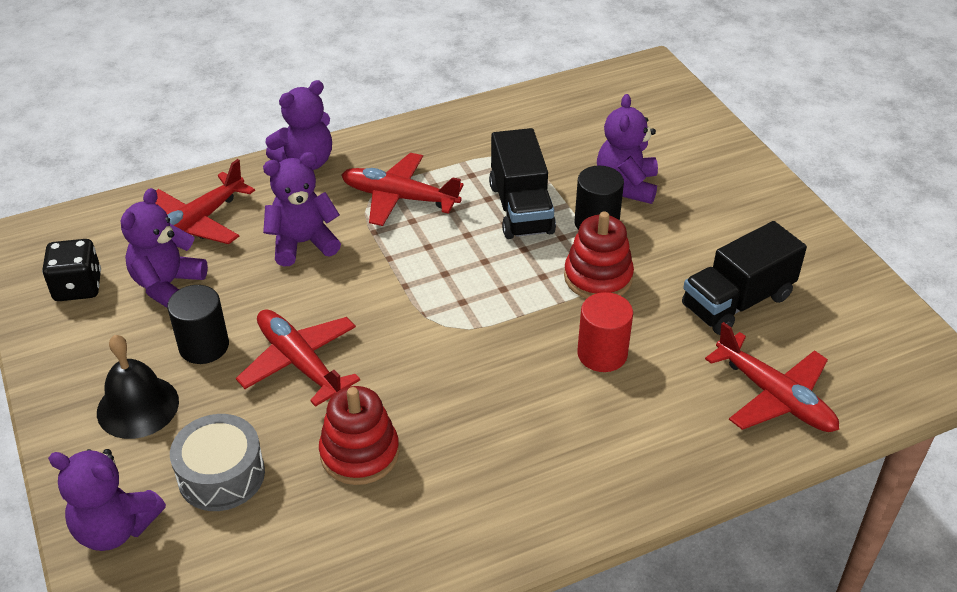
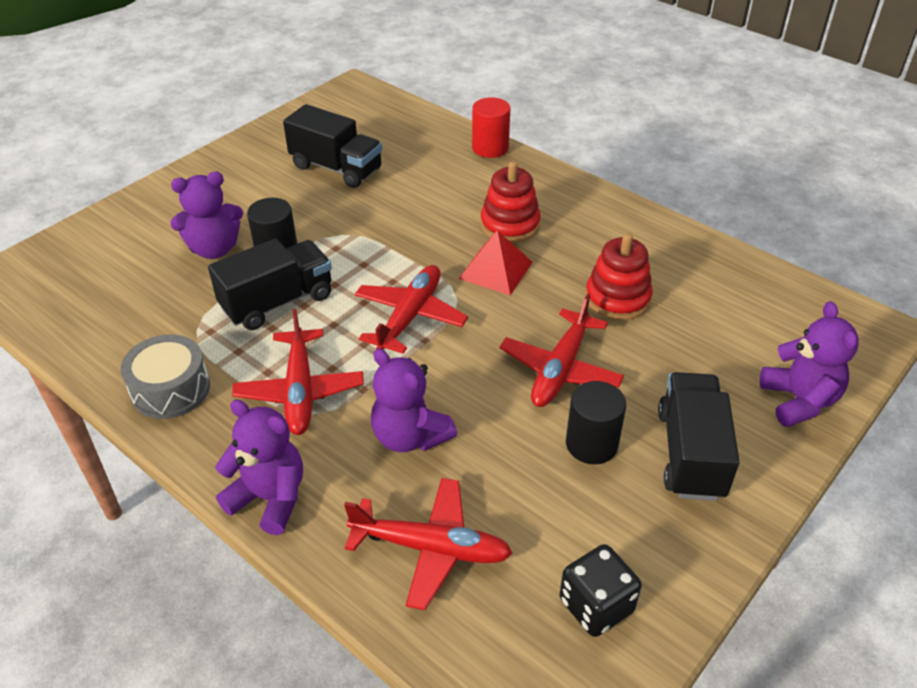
camera: 115 degrees left, 0 degrees up
(138, 406) = (690, 453): black bell -> black truck
(167, 285) = (538, 519): purple teddy bear -> none
(221, 475) = (702, 363): grey drum -> grey drum (171, 389)
(471, 371) = (495, 270): none -> red pyramid
(598, 277) = (347, 236): red stacking toy -> red stacking toy (510, 225)
(602, 354) = (432, 214): red cylinder -> red cylinder (490, 148)
(774, 396) = (420, 140): red plane -> red plane (410, 316)

